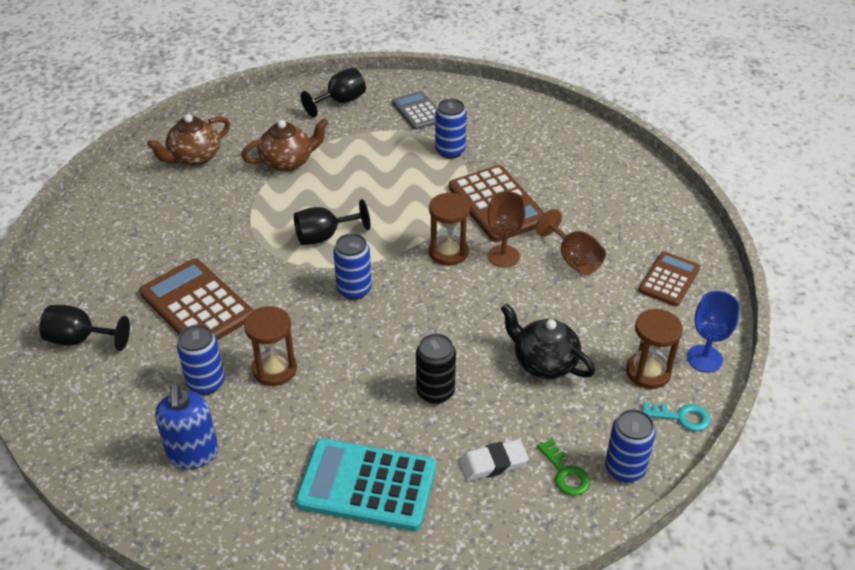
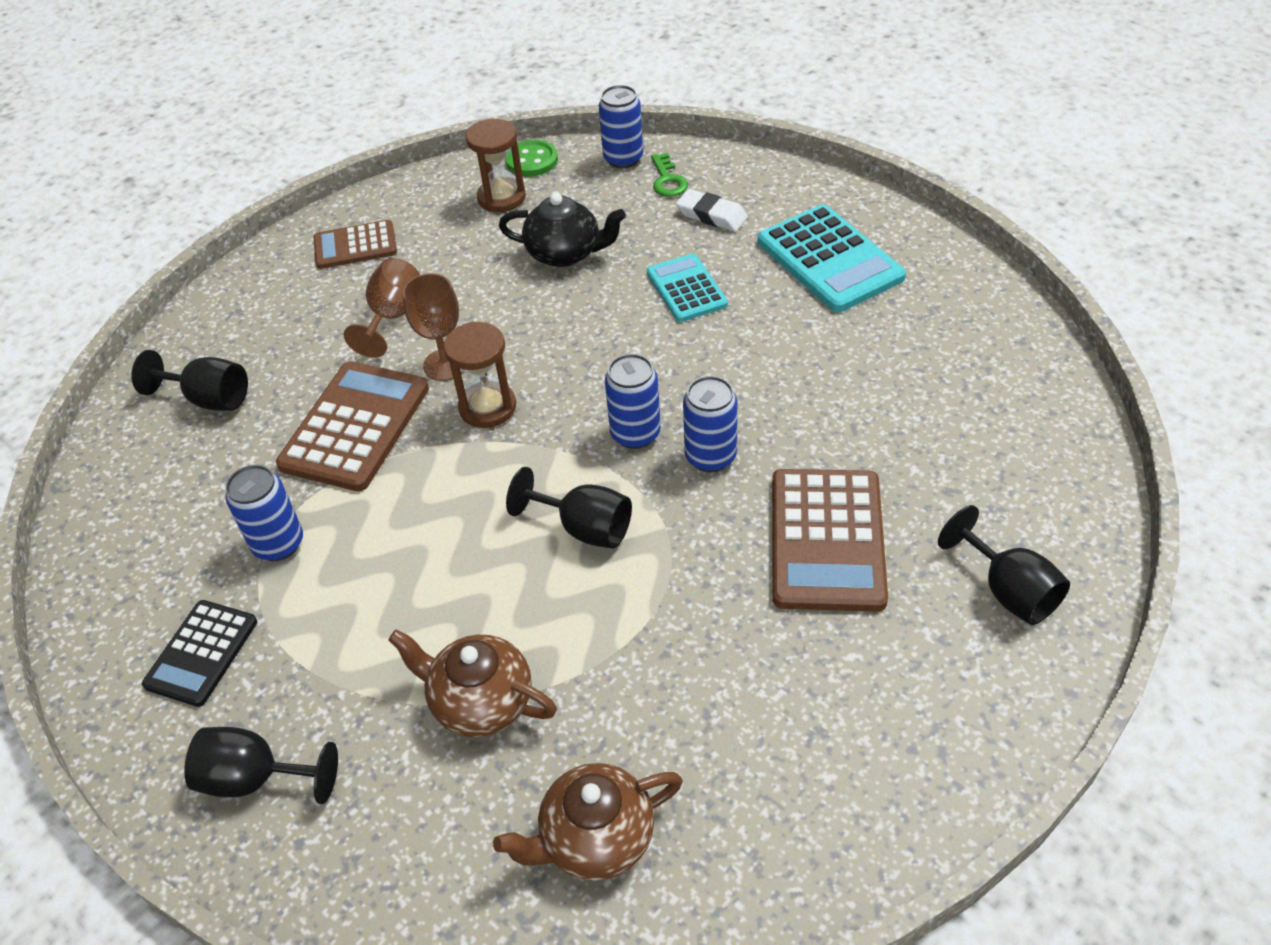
camera: 130 degrees left, 5 degrees up
(193, 454) = (964, 374): blue soap dispenser -> none
(194, 157) = (595, 838): brown teapot -> brown teapot turned 150 degrees clockwise
(206, 383) = (895, 435): blue can -> blue can (710, 457)
(274, 369) = (810, 403): brown hourglass -> none
(418, 111) = (201, 653): grey calculator -> black calculator
(435, 392) = (686, 289): black can -> turquoise calculator
(544, 362) = (565, 253): black teapot -> black teapot turned 75 degrees counterclockwise
(565, 473) = (668, 180): green key -> green key turned 150 degrees clockwise
(584, 171) = (210, 399): none -> black goblet
(681, 417) = (532, 160): turquoise key -> green button
(704, 358) = (446, 180): blue goblet -> none

